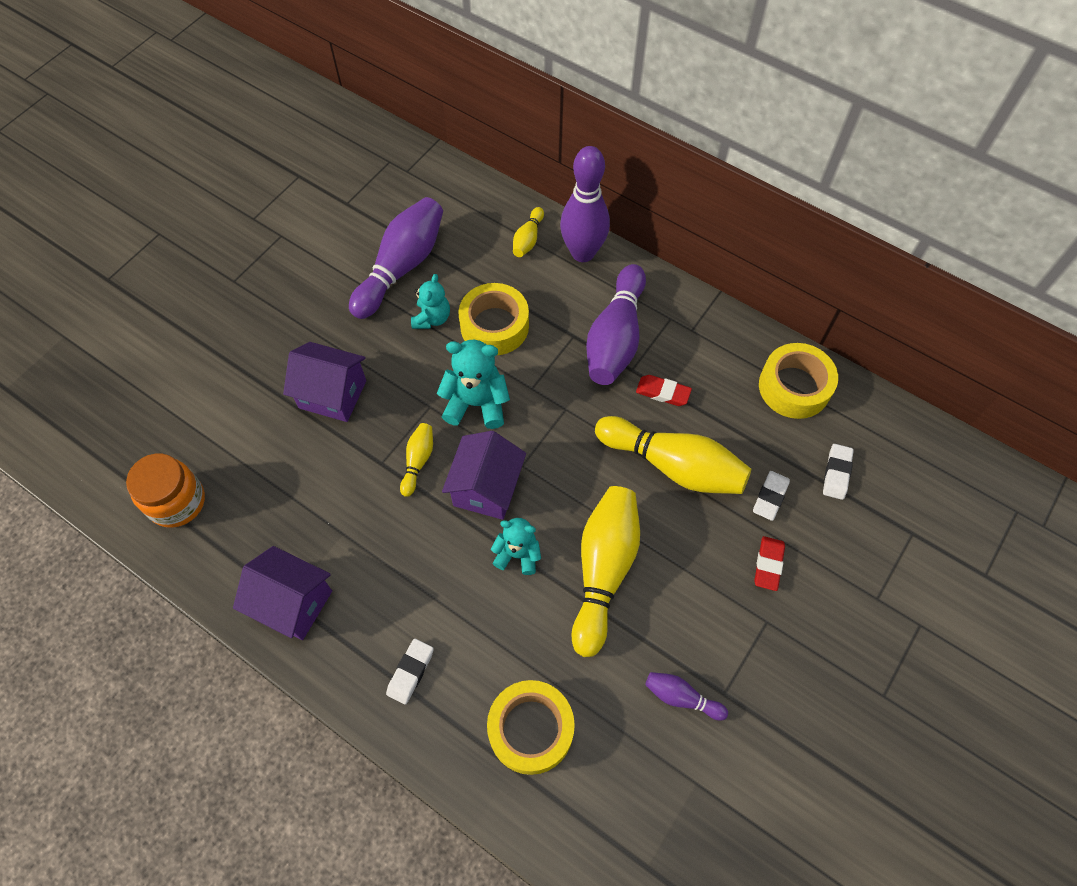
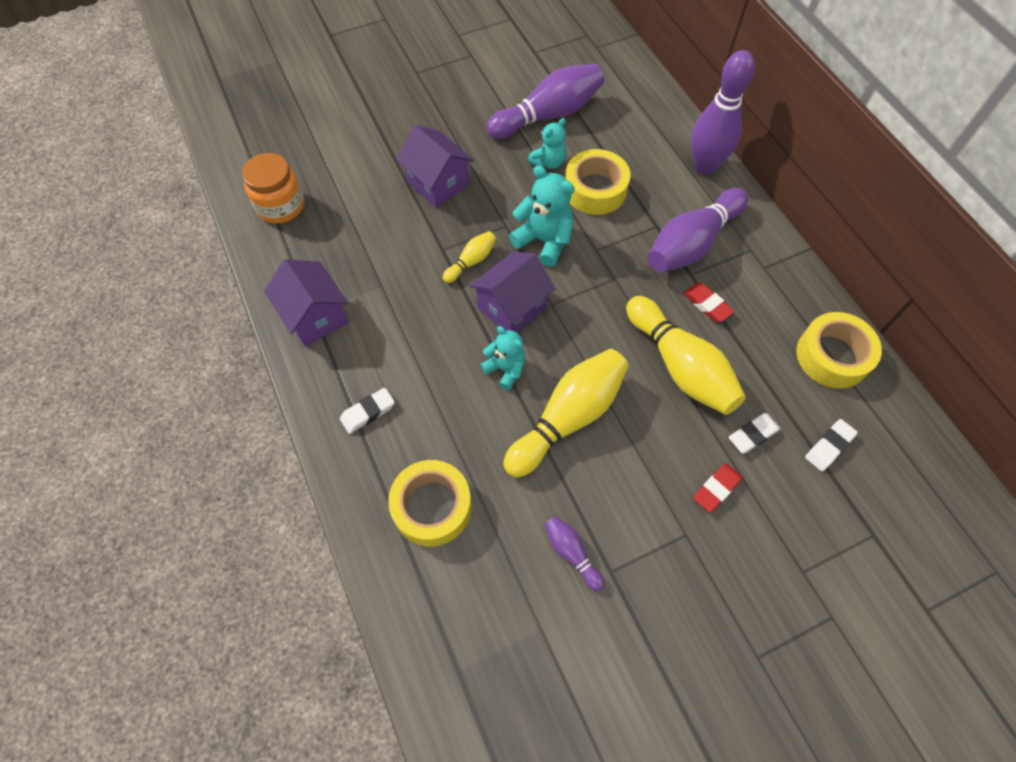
camera: 30 degrees right, 0 degrees up
(528, 239) = (664, 137): yellow bowling pin -> none

